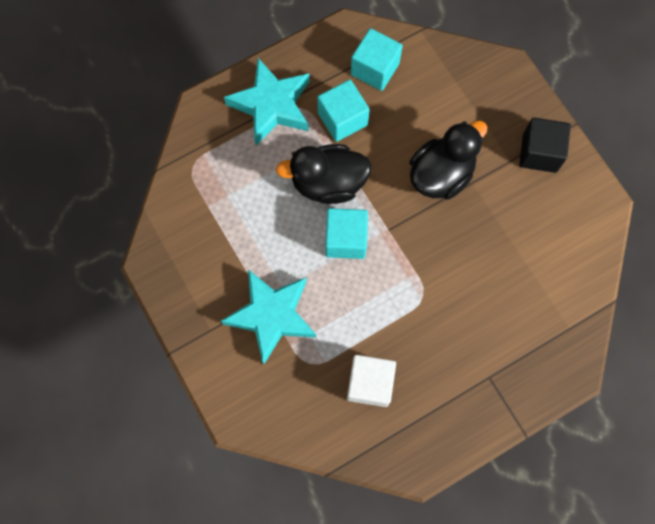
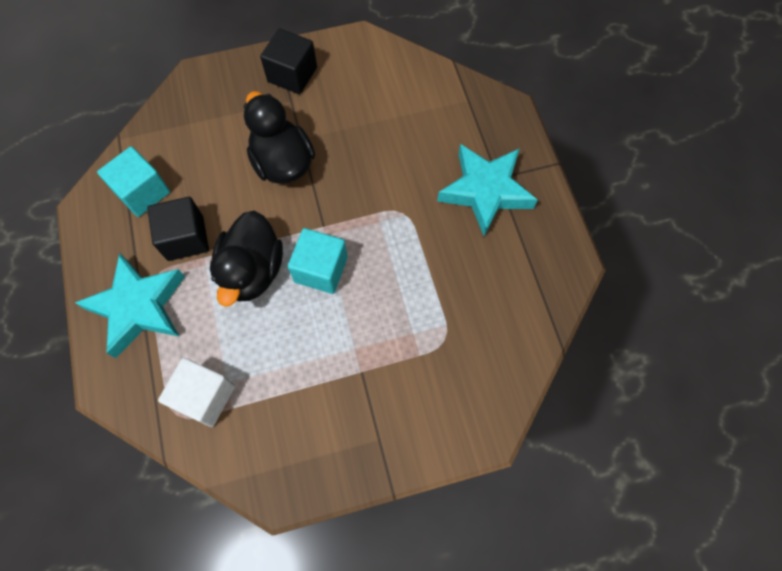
camera: 75 degrees left, 5 degrees down
(271, 315) = (382, 367): turquoise star -> turquoise star (485, 191)
(342, 119) = (185, 238): turquoise cube -> black cube
(370, 383) = (480, 286): white cube -> white cube (204, 397)

